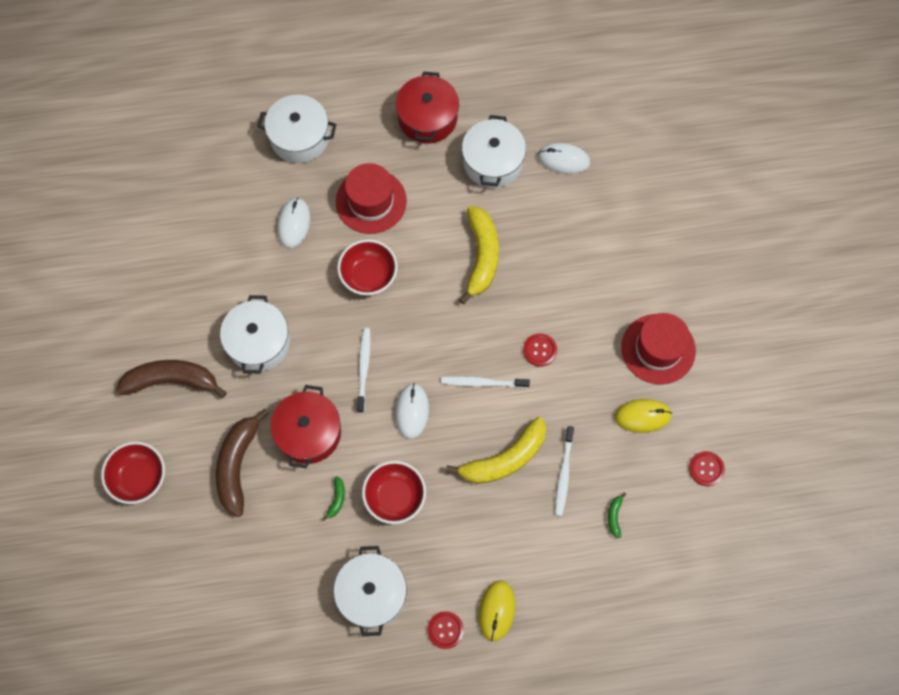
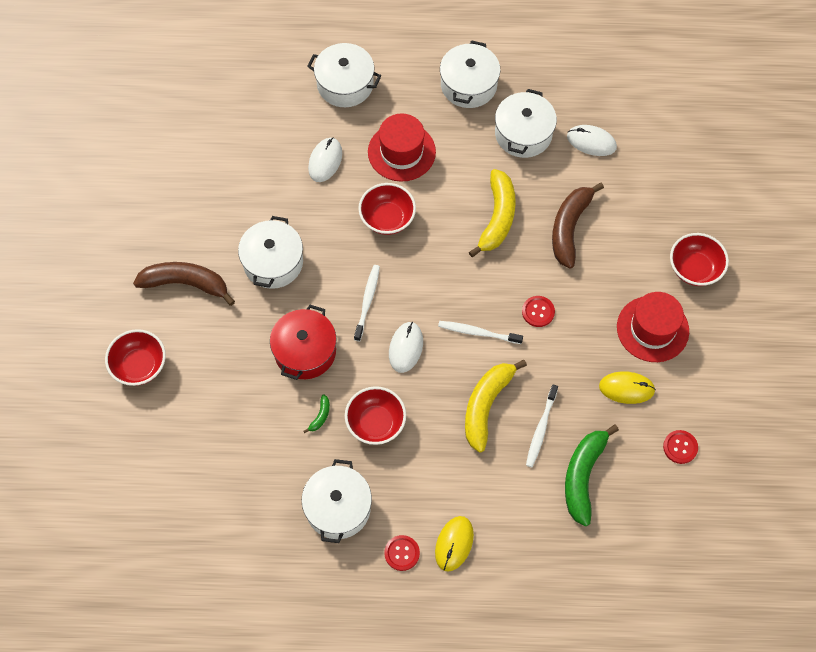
camera: 10 degrees right, 5 degrees down
(238, 465) = (233, 369): brown banana -> brown banana (569, 228)
(427, 118) = (468, 85): red pot -> white pot
(504, 459) = (486, 406): yellow banana -> yellow banana turned 135 degrees clockwise
(614, 516) = (583, 476): green banana -> green banana, size x2.42
(689, 278) = (694, 269): none -> red bowl

